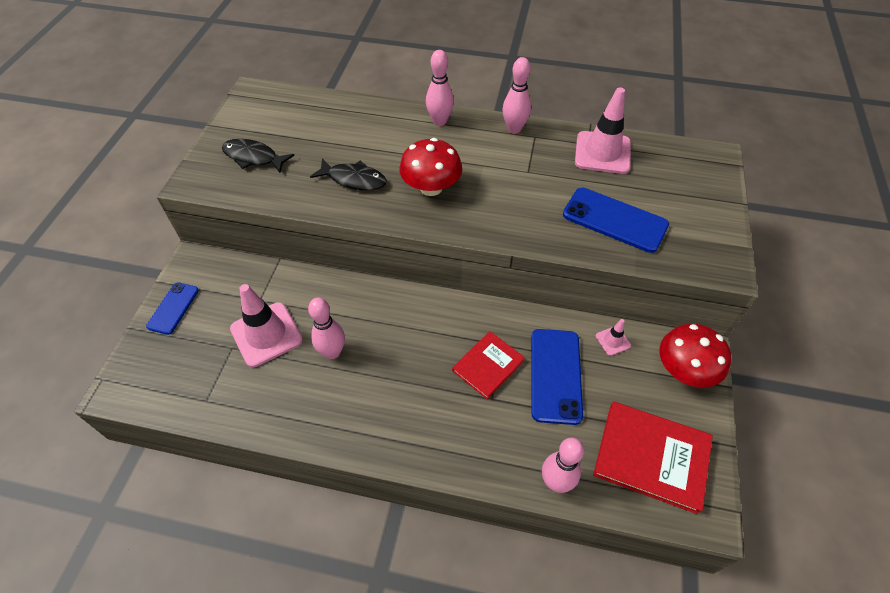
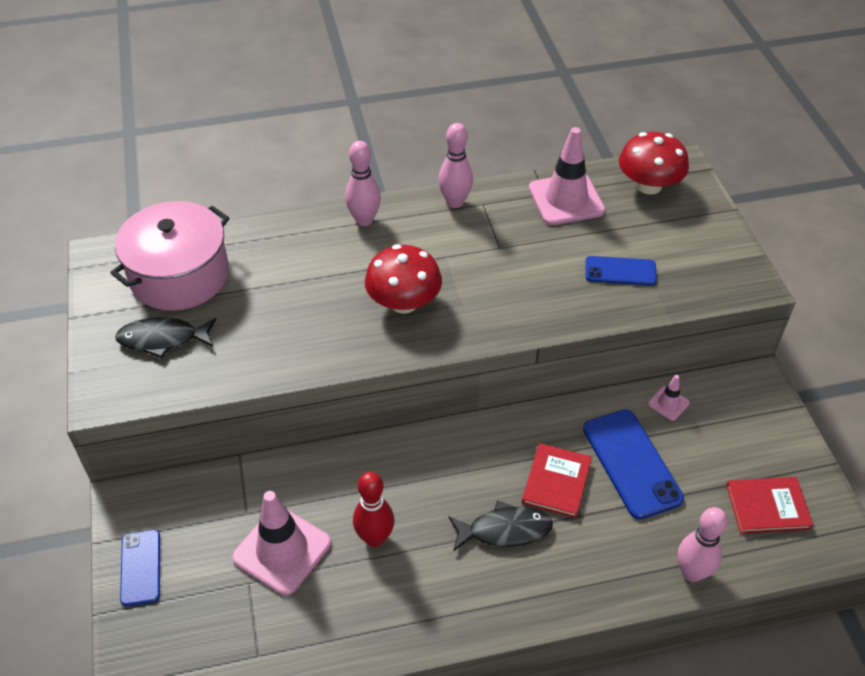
camera: 25 degrees left, 5 degrees down
(292, 119) = (179, 275): none -> pink pot
(332, 352) = (375, 538): pink bowling pin -> red bowling pin
(354, 179) = (307, 324): black fish -> black fish (505, 530)
(614, 220) = (620, 271): blue phone -> blue phone, size x0.61
(651, 457) = (767, 506): red book -> red book, size x0.63
(684, 370) = (752, 406): red mushroom -> red mushroom (648, 185)

